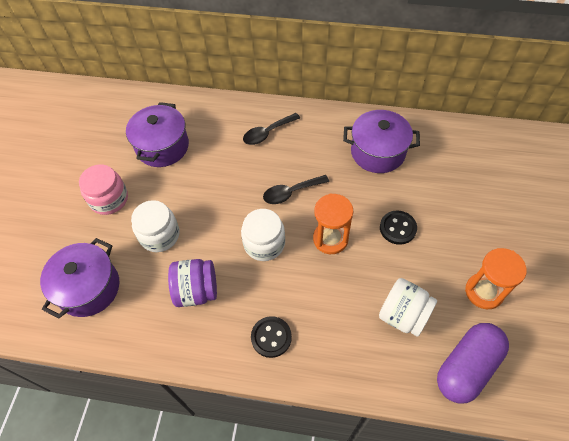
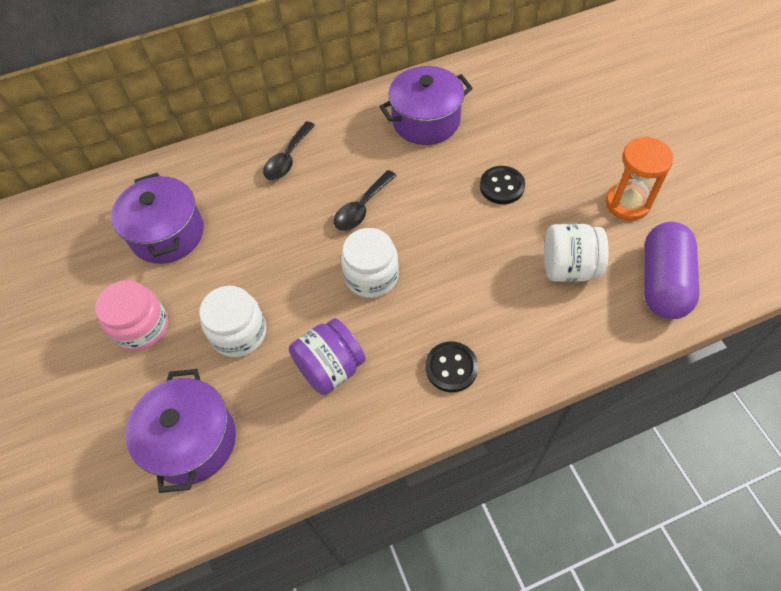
camera: 30 degrees left, 0 degrees up
(330, 239) = (440, 233): orange hourglass -> none

